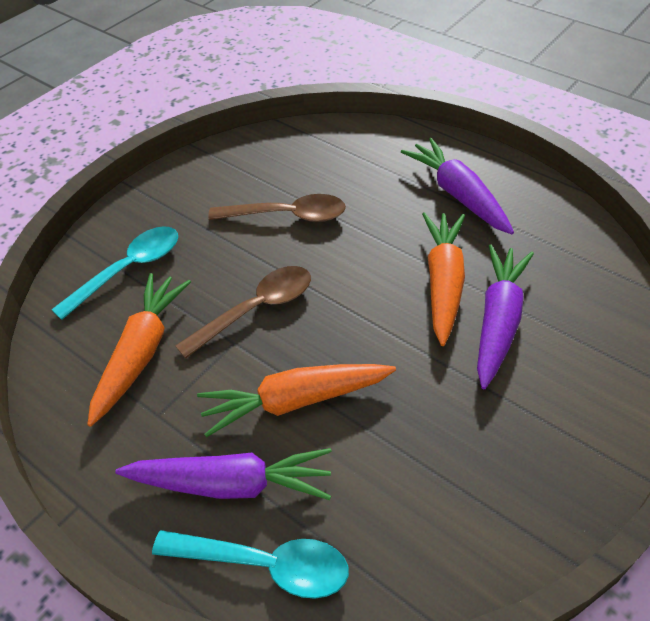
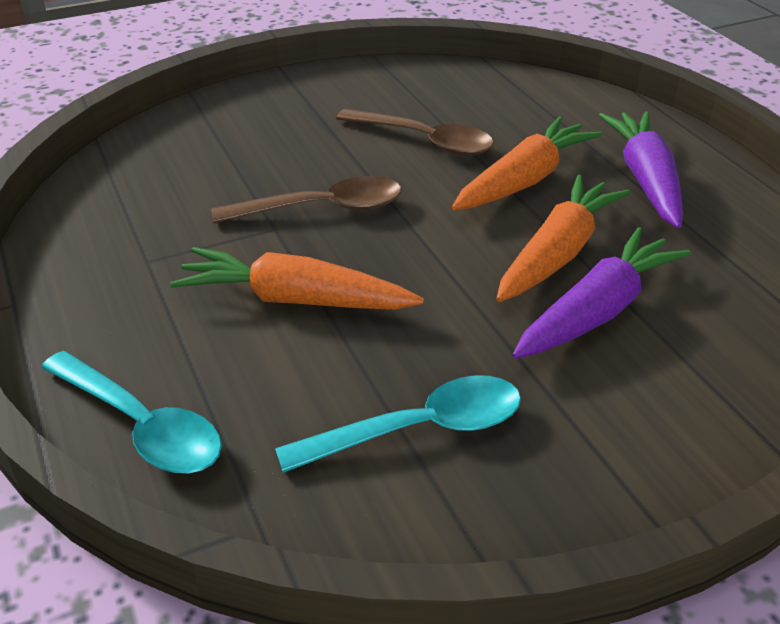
camera: 25 degrees right, 10 degrees down
(129, 269) = (223, 136): turquoise spoon -> turquoise spoon (419, 429)
(141, 353) = (176, 206): orange carrot -> orange carrot (523, 181)
(230, 484) = (168, 343): purple carrot -> none

